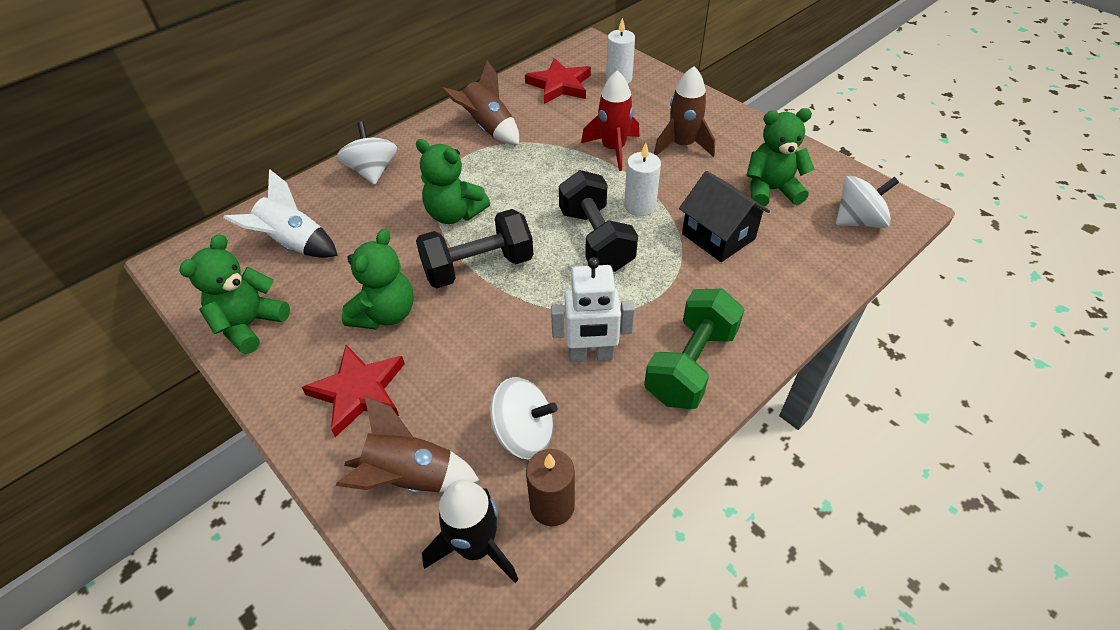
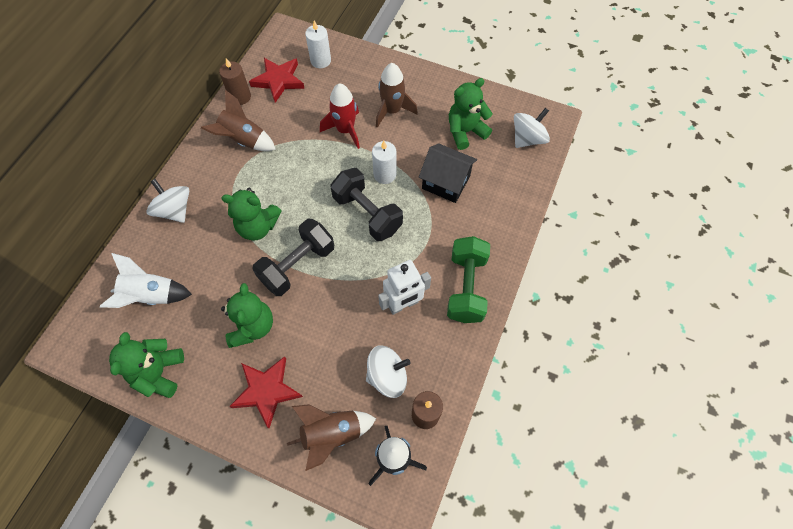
camera: 25 degrees left, 15 degrees up
(508, 89) = (240, 97): none -> brown candle

